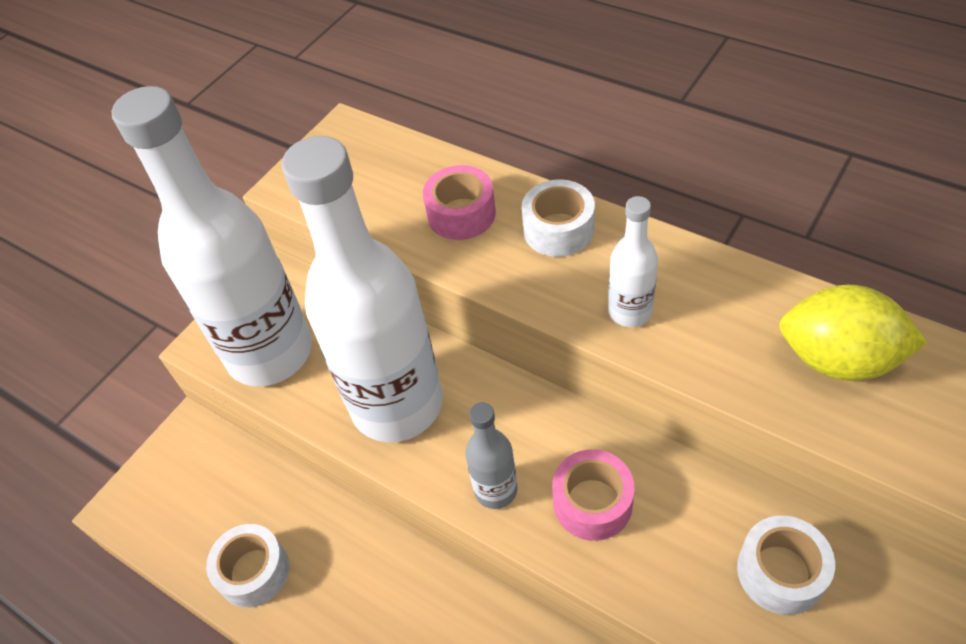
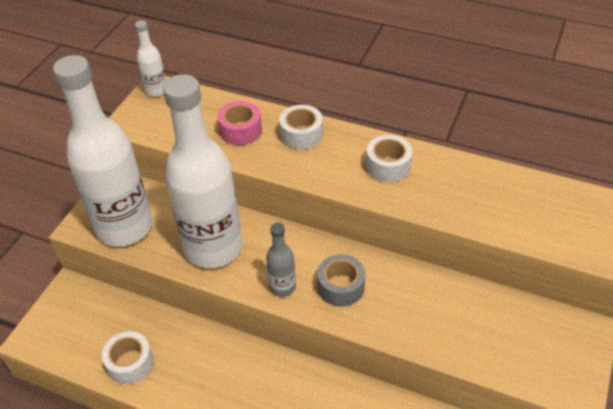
camera: 15 degrees left, 5 degrees down
(592, 502) = (341, 287): pink tape -> grey tape
(630, 312) = (350, 175): white bottle -> white bottle (156, 90)
(780, 572) = (451, 308): white tape -> white tape (388, 166)
(838, 359) = (468, 188): yellow lemon -> none

